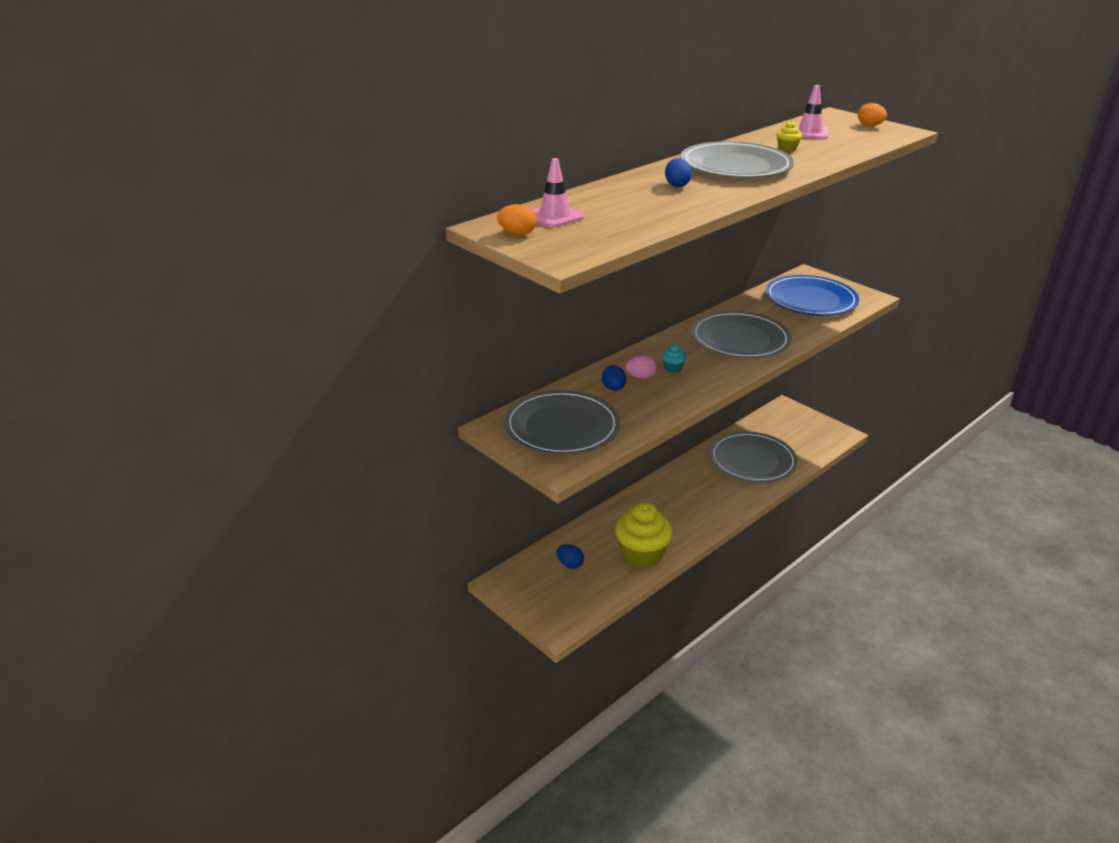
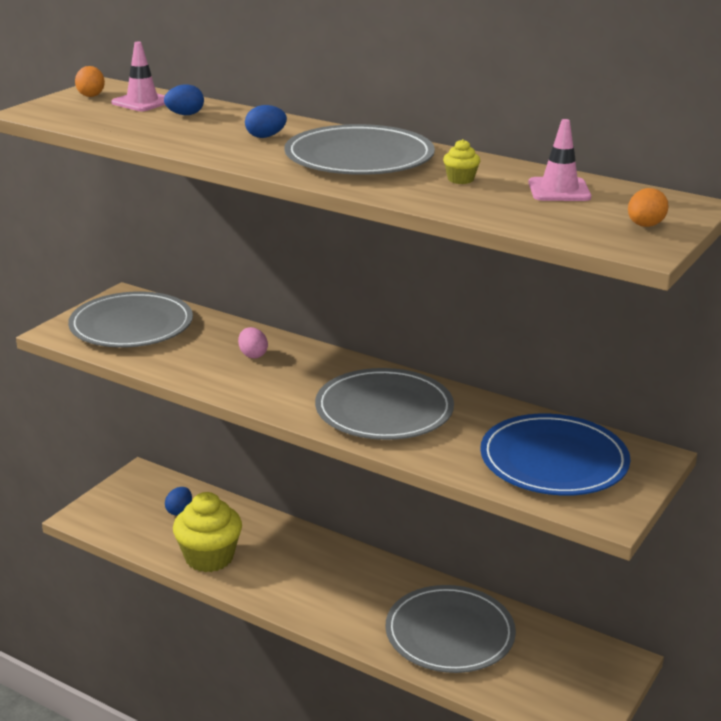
camera: 75 degrees right, 5 degrees down
(613, 388) = (220, 343): blue egg -> blue egg (185, 115)
(672, 368) = (282, 371): turquoise cupcake -> none

